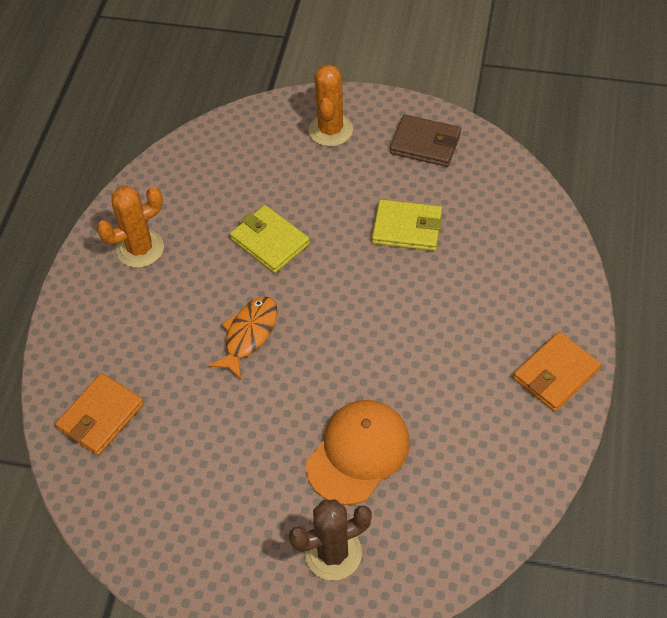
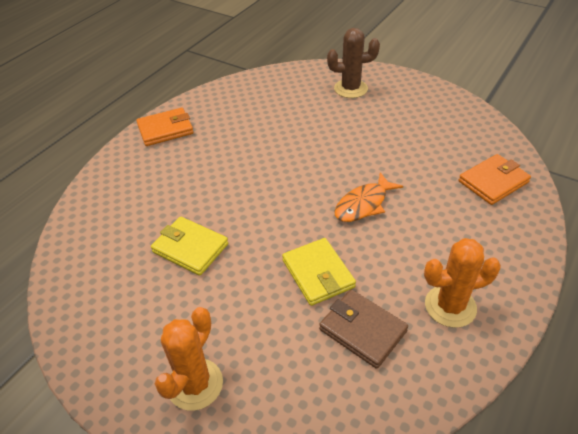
camera: 160 degrees left, 10 degrees down
(358, 453) = (314, 123): orange cap -> none
(425, 144) = (111, 328): brown wallet -> brown wallet (362, 330)

